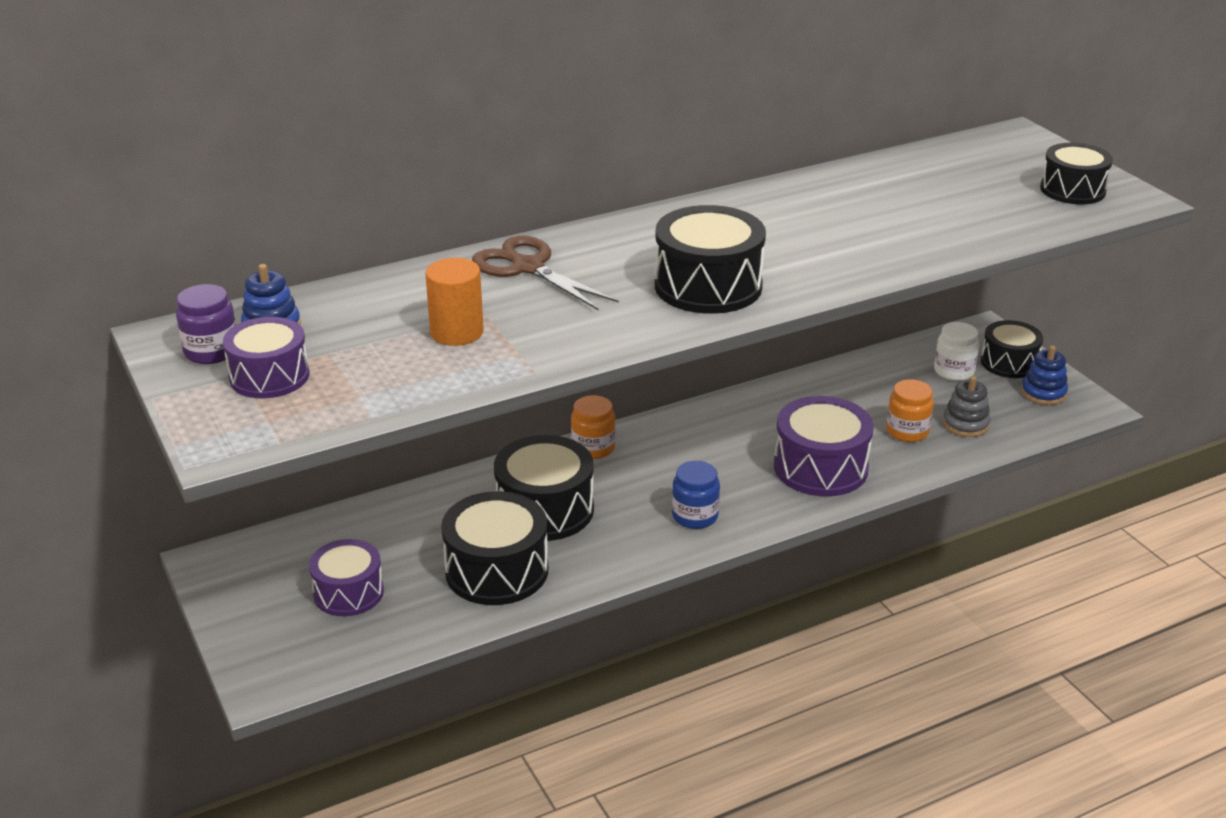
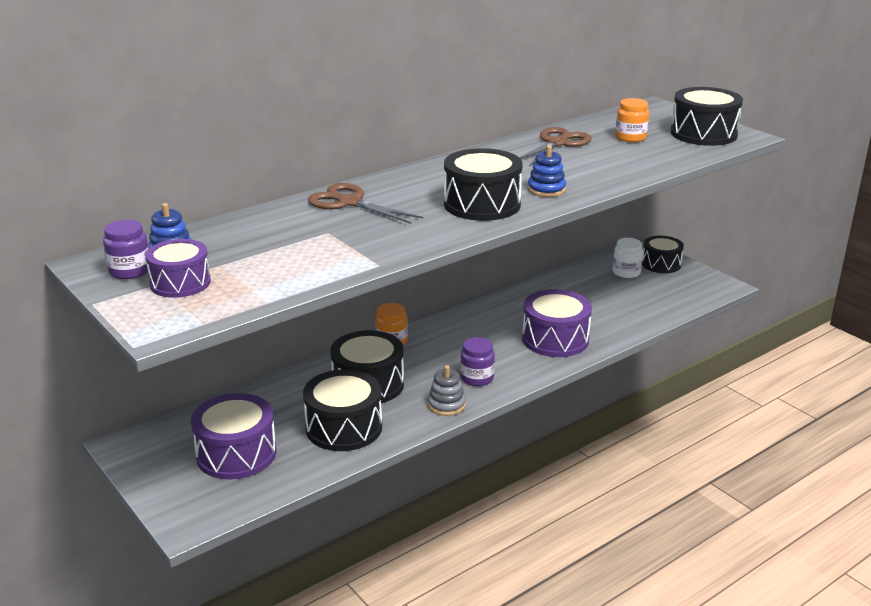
camera: 10 degrees left, 5 degrees down
(348, 592) = (236, 454): purple drum -> purple drum, size x1.51
(457, 332) = (312, 245): orange cylinder -> none
(695, 516) = (477, 378): blue jar -> purple jar
(851, 191) = (558, 143): none -> brown scissors
(907, 431) = (607, 311): orange jar -> orange jar (630, 137)
(965, 424) = (644, 303): grey stacking toy -> grey stacking toy (446, 405)
(1043, 393) = (689, 280): blue stacking toy -> blue stacking toy (546, 189)
(1072, 190) = (703, 134): black drum -> black drum, size x1.51

